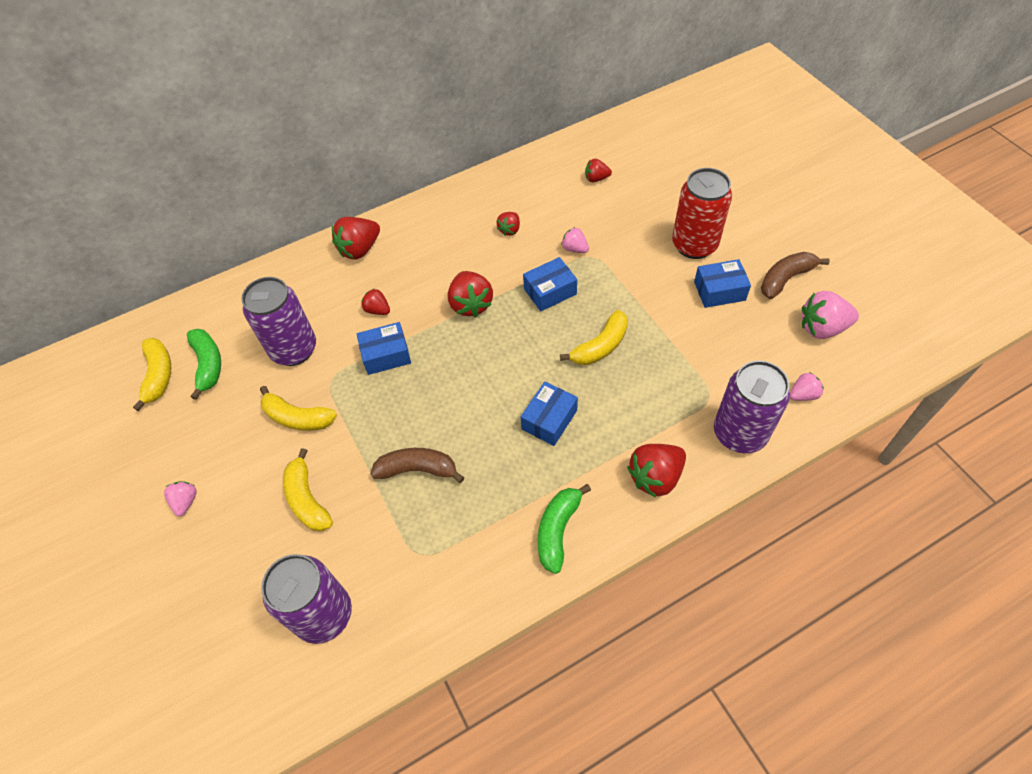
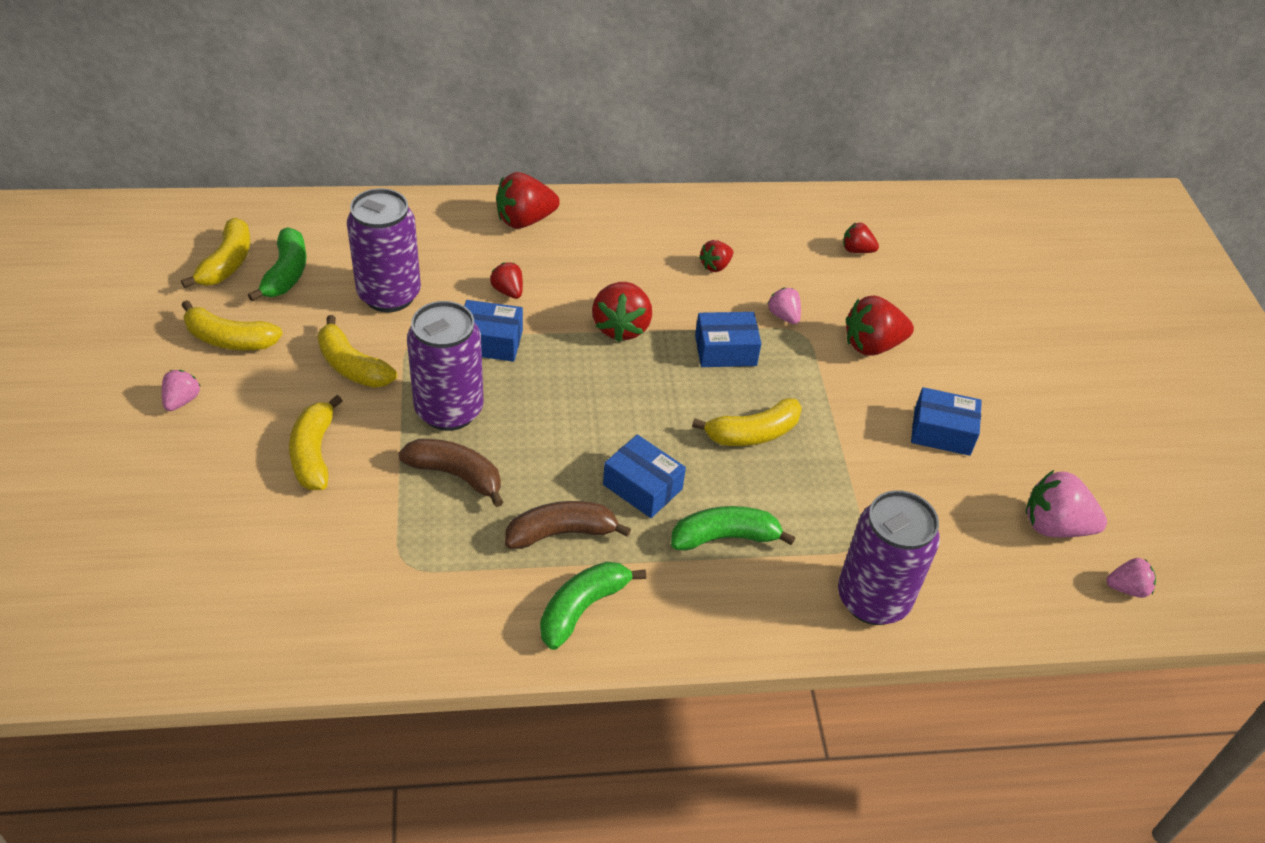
camera: 15 degrees right, 10 degrees down
(195, 436) = (230, 339): none -> yellow banana
(324, 614) = (263, 578): purple can -> purple can (449, 410)
(549, 420) = (642, 487): blue box -> blue box turned 75 degrees clockwise
(623, 432) = (724, 537): none -> green banana
(655, 477) = (736, 602): red strawberry -> red strawberry (872, 345)
(694, 245) = (939, 369): red can -> none
(785, 279) = (1038, 452): brown banana -> brown banana (561, 533)
(803, 395) = (983, 590): pink strawberry -> pink strawberry (1127, 588)

